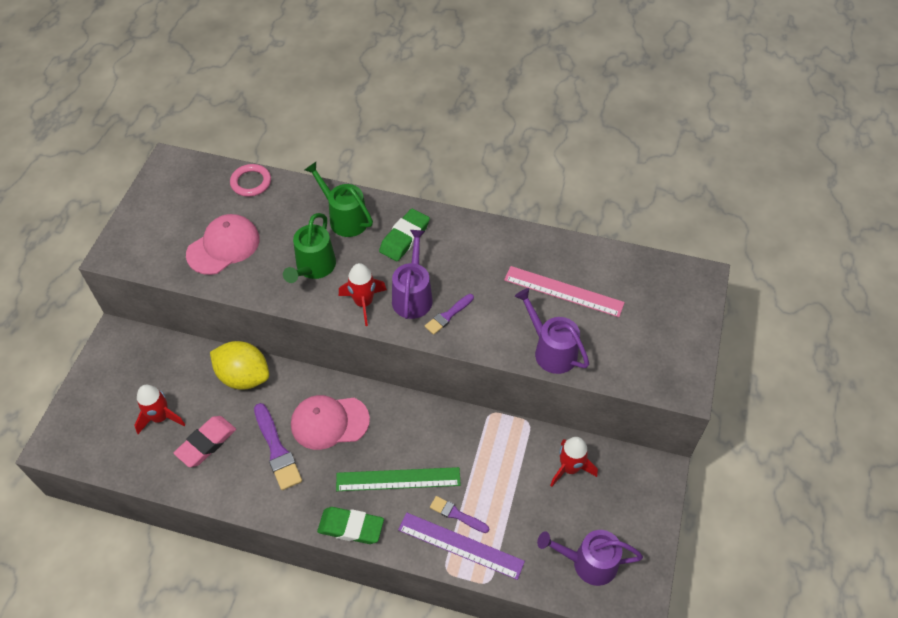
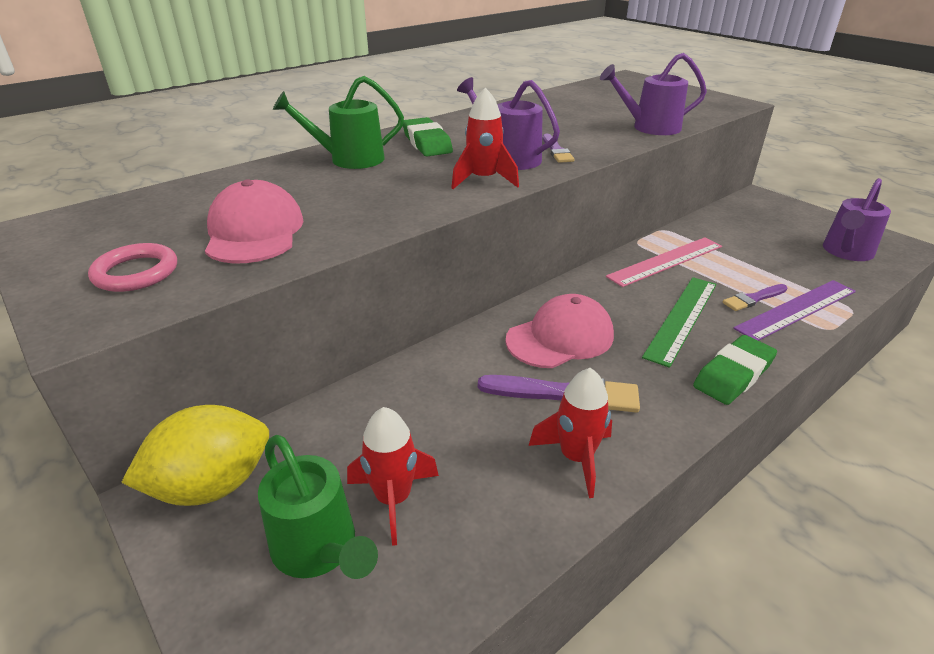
camera: 55 degrees left, 20 degrees down
(206, 443) = (494, 461): pink eraser -> none
(244, 376) = (417, 381): yellow lemon -> yellow lemon (212, 485)
(251, 182) = (192, 189): pink ring -> pink ring (136, 272)
(313, 268) = (390, 190): green watering can -> green watering can (319, 549)
(329, 422) = (560, 337): pink cap -> pink cap turned 150 degrees counterclockwise
(563, 291) = (587, 109): pink ruler -> pink ruler (666, 261)
(569, 468) = (731, 228): red rocket -> red rocket (576, 458)

